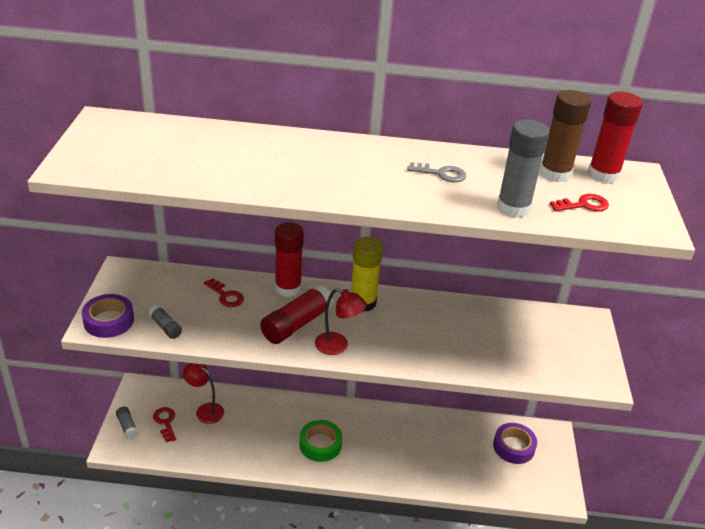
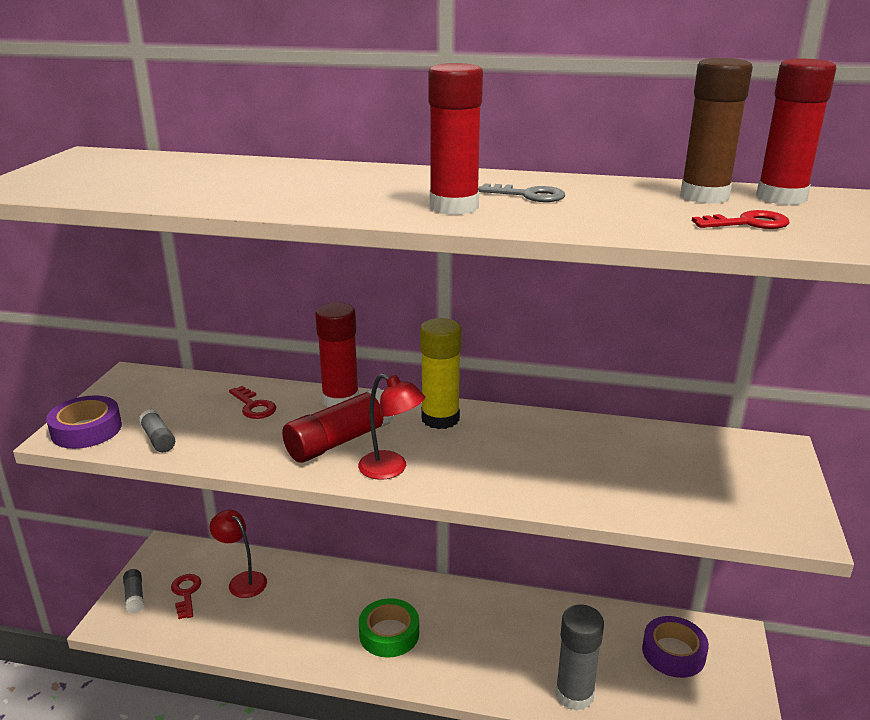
camera: 10 degrees right, 10 degrees down
(395, 188) = (454, 207): none -> red glue stick
(513, 208) = (632, 225): grey glue stick -> grey glue stick (574, 694)

